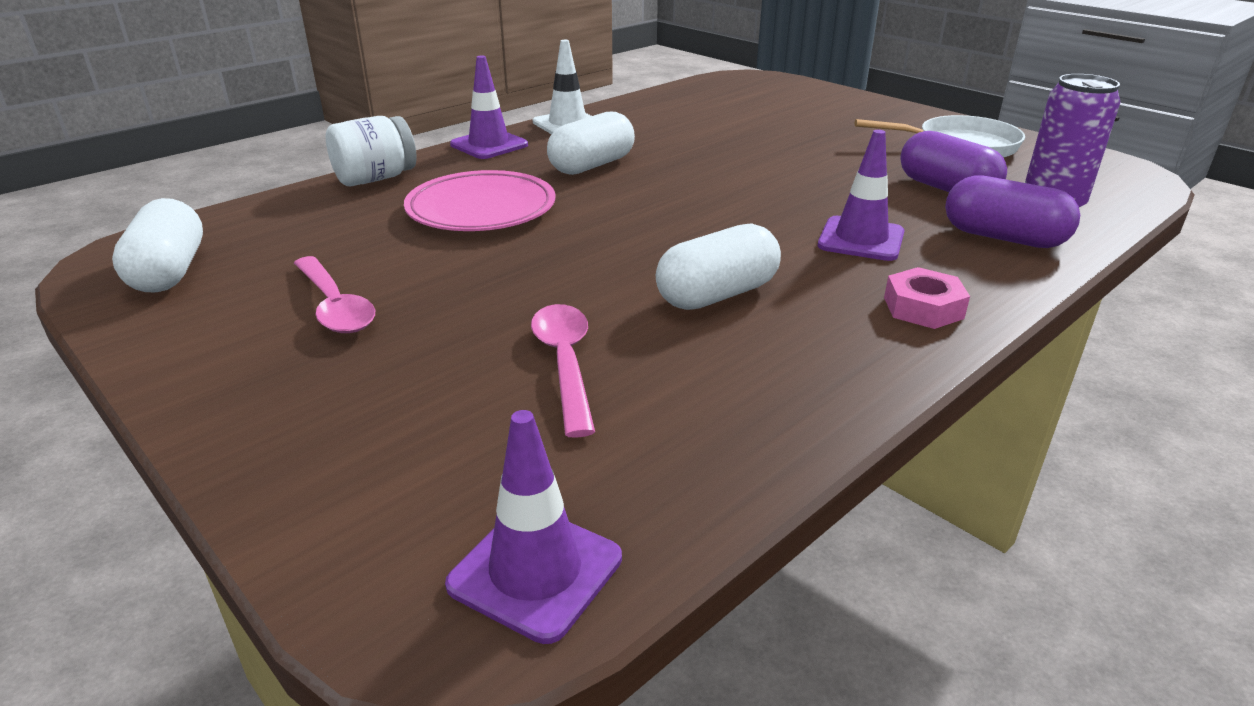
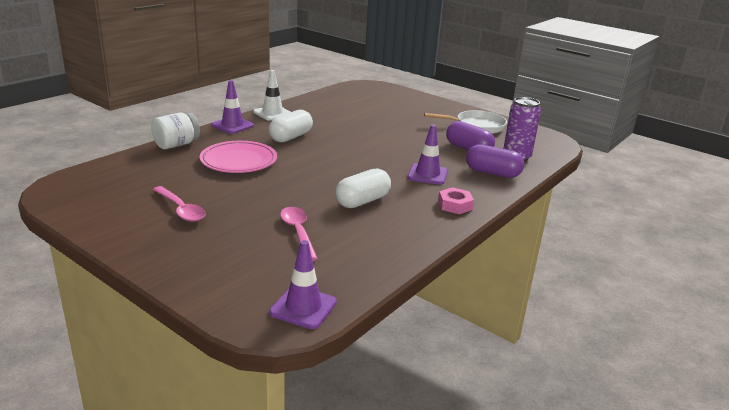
camera: 10 degrees left, 5 degrees down
(169, 272) = (88, 195): white capsule -> none

